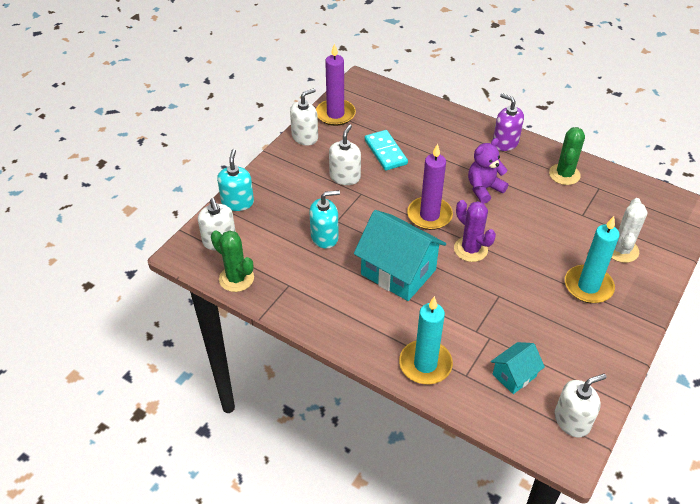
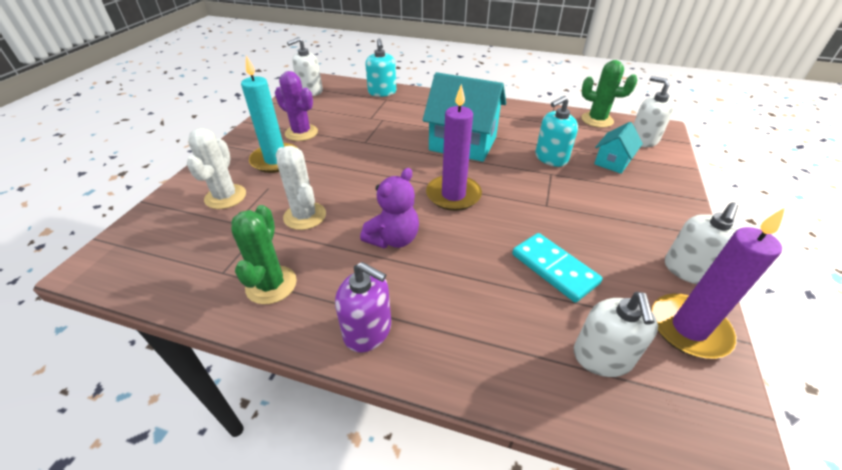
camera: 165 degrees right, 5 degrees down
(237, 202) = (668, 172): turquoise soap dispenser -> turquoise soap dispenser (382, 92)
(345, 177) = (581, 221): white soap dispenser -> white soap dispenser (602, 357)
(425, 364) = (417, 99): turquoise candle -> none
(470, 249) = (398, 171): purple cactus -> purple cactus (301, 133)
(514, 375) = (350, 103): turquoise house -> turquoise house (612, 162)
(550, 219) = (305, 216): none -> white cactus

